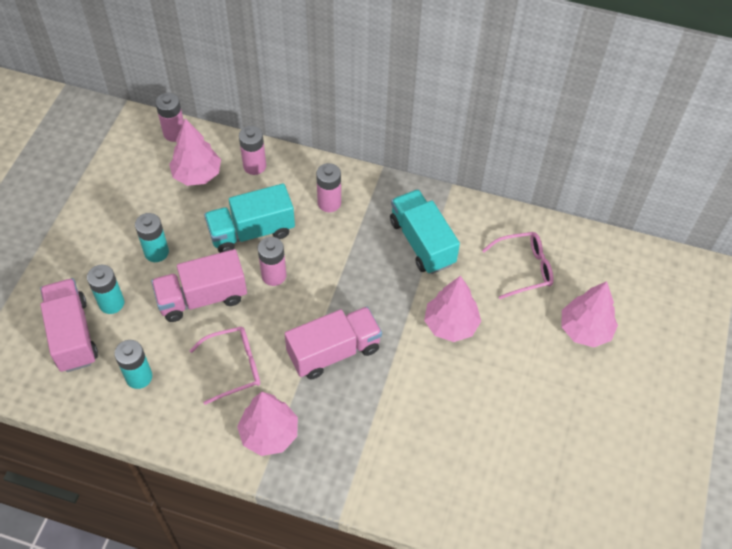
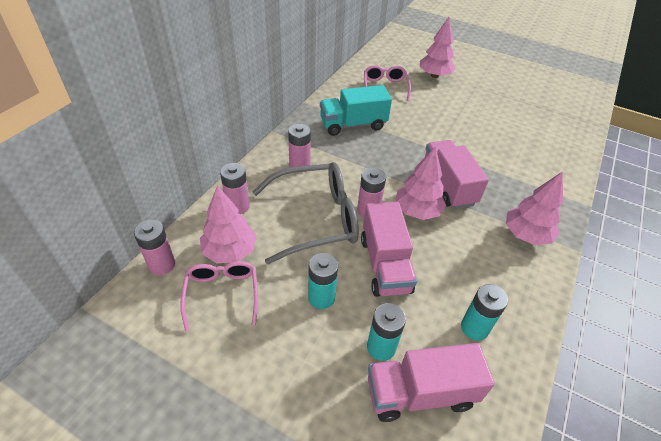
camera: 80 degrees left, 10 degrees down
(234, 367) = (462, 250): pink glasses -> pink glasses (222, 294)
(251, 232) = (316, 219): turquoise truck -> grey glasses
(450, 324) = (427, 125): pink tree -> pink tree (417, 211)

